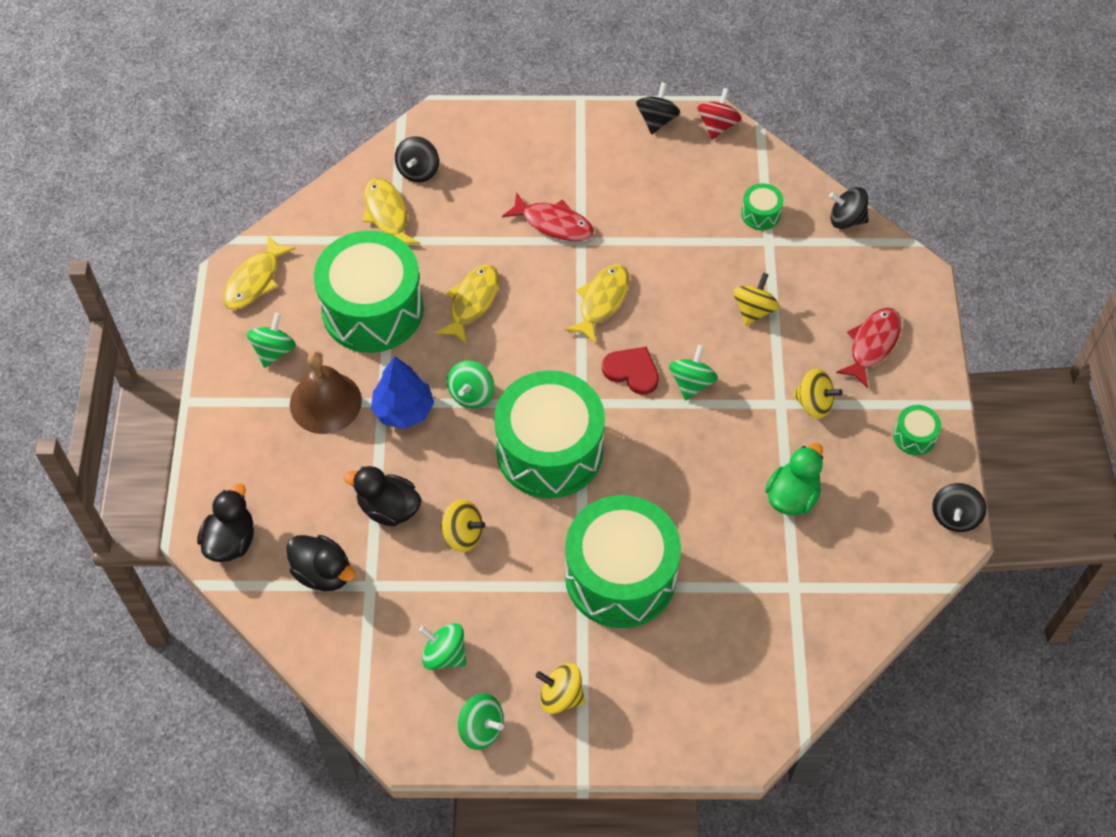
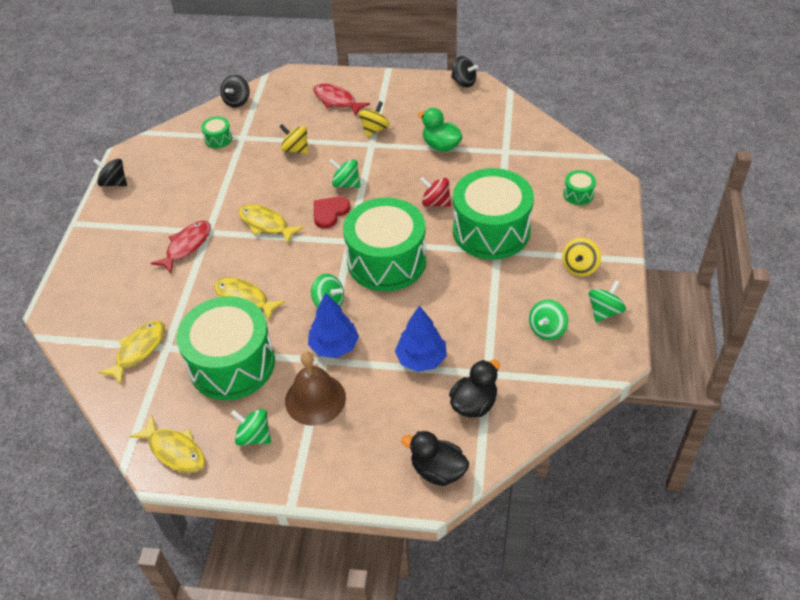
camera: 80 degrees left, 10 degrees down
(387, 215) = (138, 350): yellow fish -> yellow fish turned 135 degrees clockwise
(388, 508) = (421, 359): black duck -> blue tree
(418, 171) = (101, 327): black spinning top -> none
(463, 534) = (449, 314): yellow spinning top -> none
(717, 125) = (133, 152): red spinning top -> red spinning top (436, 202)
(914, 436) = (407, 91): green drum -> green drum (578, 194)

